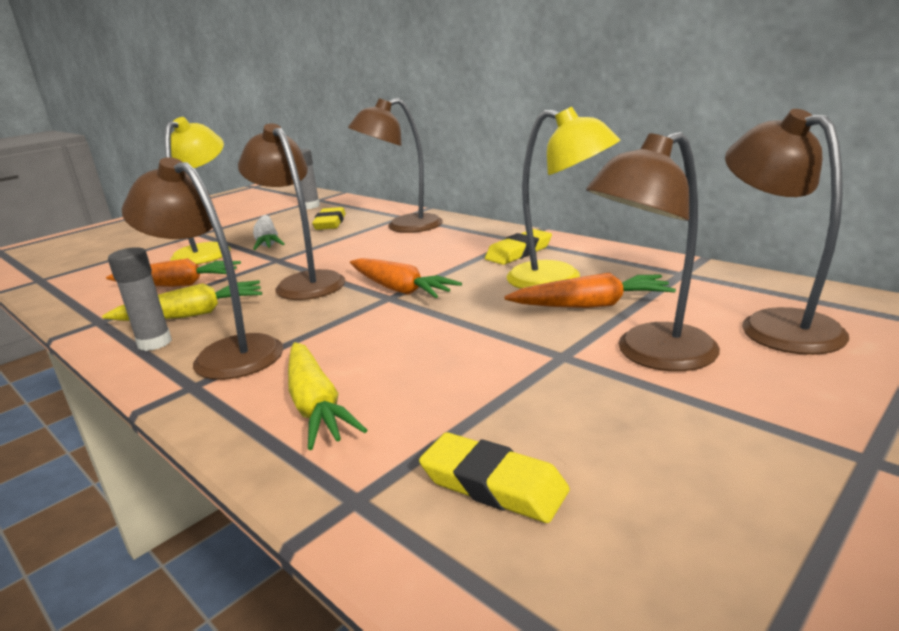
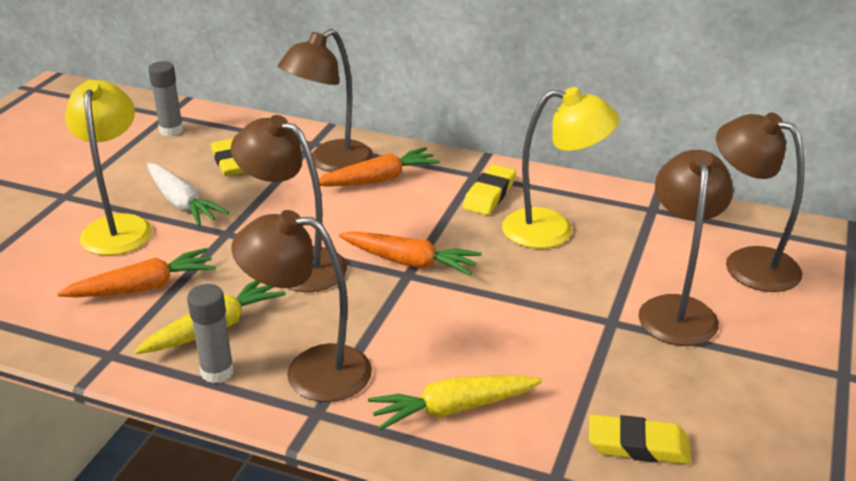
camera: 25 degrees left, 10 degrees up
(316, 405) = (453, 409): yellow carrot -> yellow carrot turned 120 degrees clockwise
(591, 305) = (600, 260): orange carrot -> orange carrot (379, 179)
(651, 355) = (676, 309): brown lamp -> brown lamp turned 150 degrees clockwise

